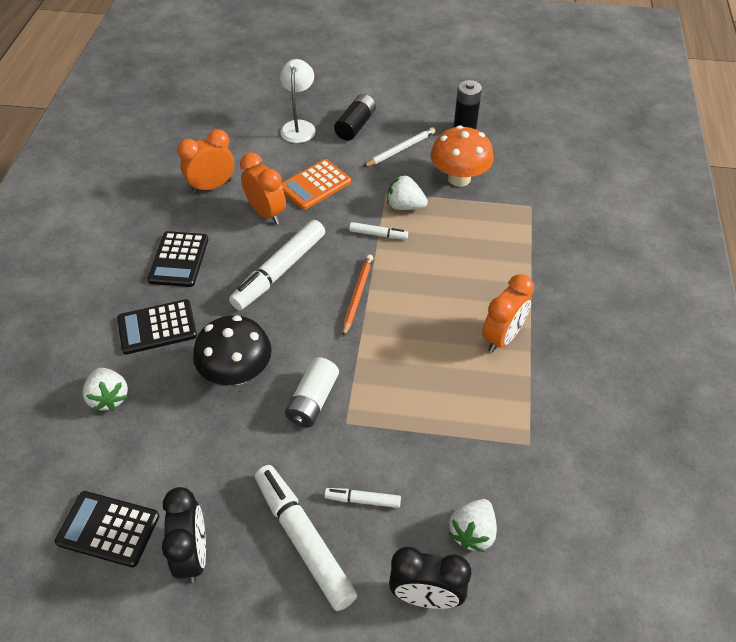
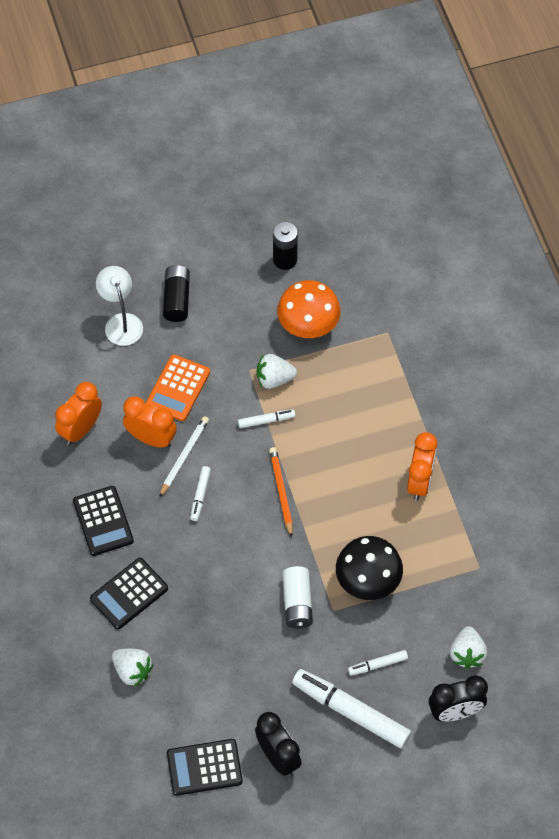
camera: 25 degrees left, 10 degrees up
(237, 373) = (222, 605): black mushroom -> black mushroom (368, 581)
(279, 271) = (200, 495): white marker -> white marker, size x0.48
(400, 149) = (236, 312): white pencil -> white pencil (184, 456)

